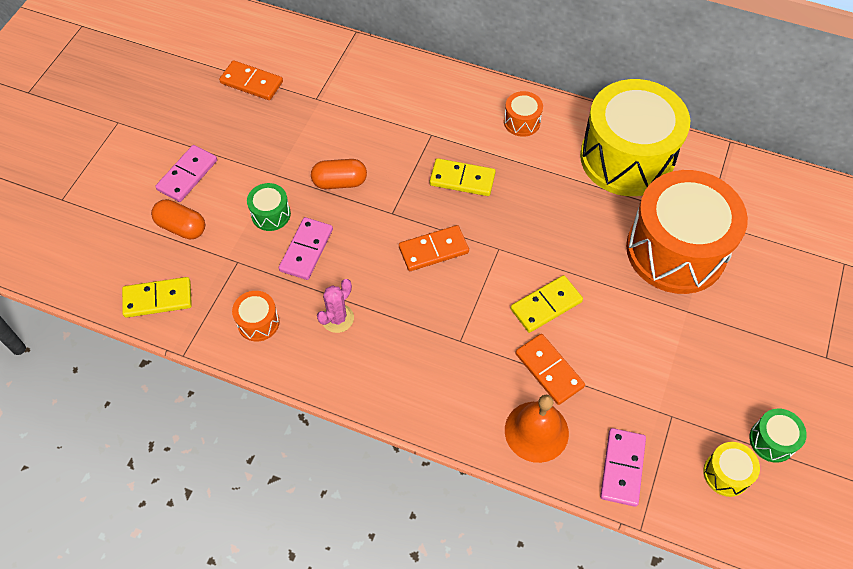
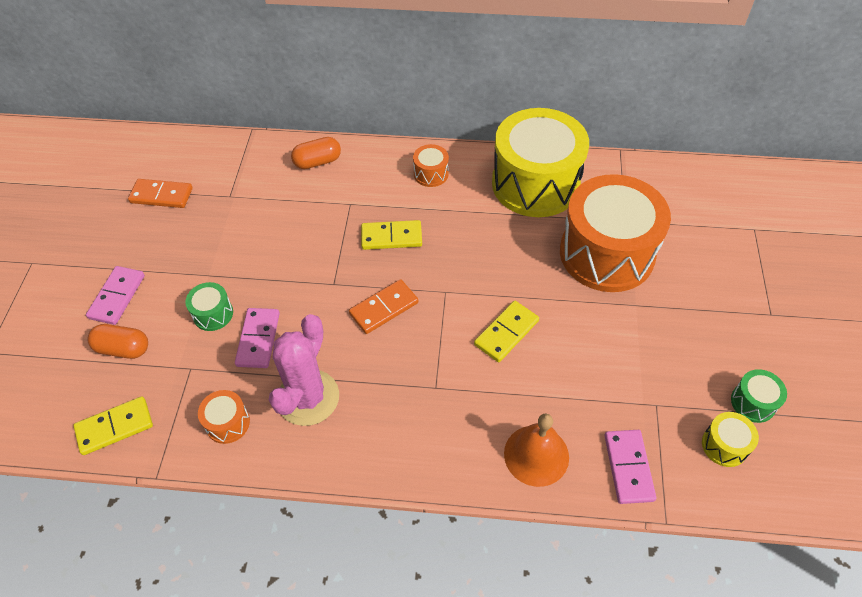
camera: 15 degrees left, 5 degrees down
(337, 318) = (308, 397): pink cactus -> pink cactus, size x1.86
(340, 182) = (274, 267): orange capsule -> orange capsule (317, 162)
(549, 370) = (529, 393): orange domino -> none

